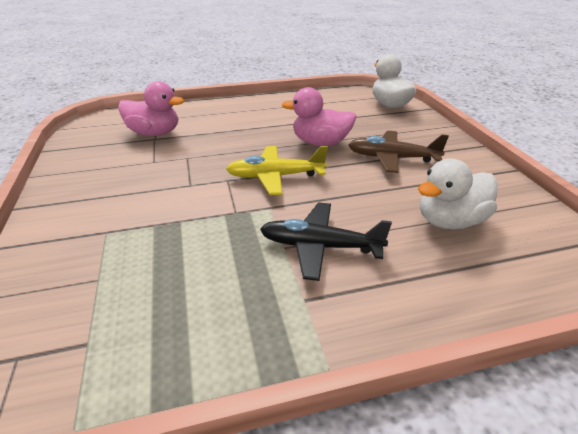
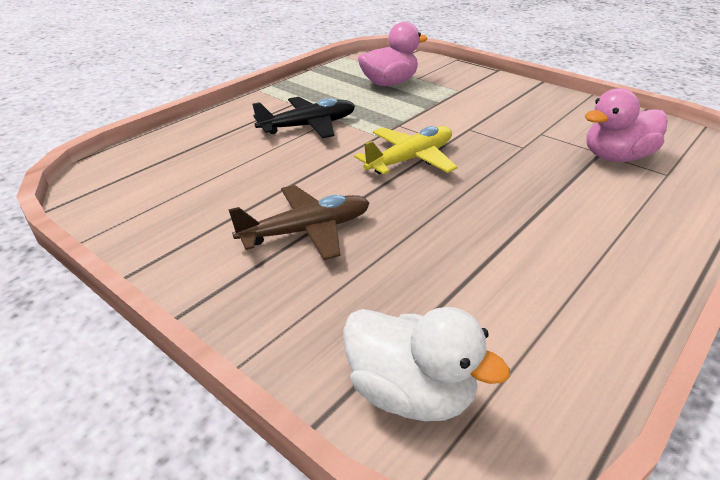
camera: 145 degrees right, 0 degrees up
(320, 143) = (421, 220): pink duck -> pink duck (389, 83)
(449, 221) = (209, 176): white duck -> none

